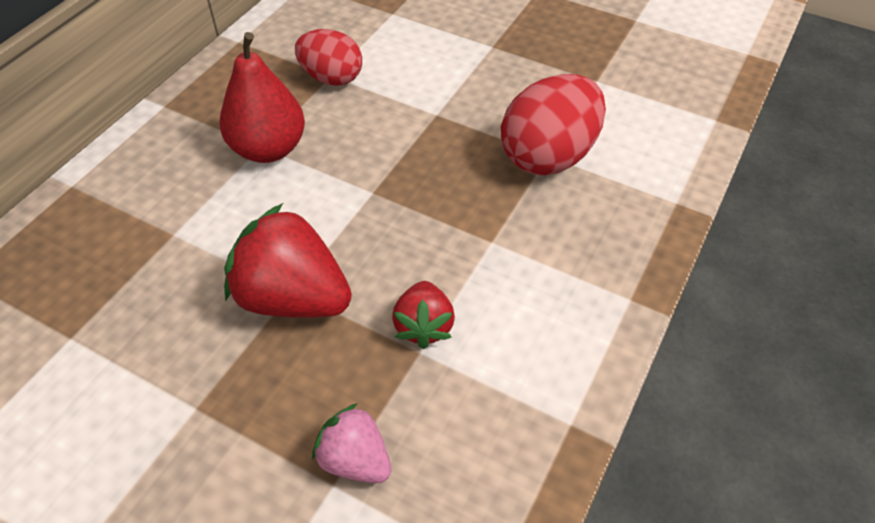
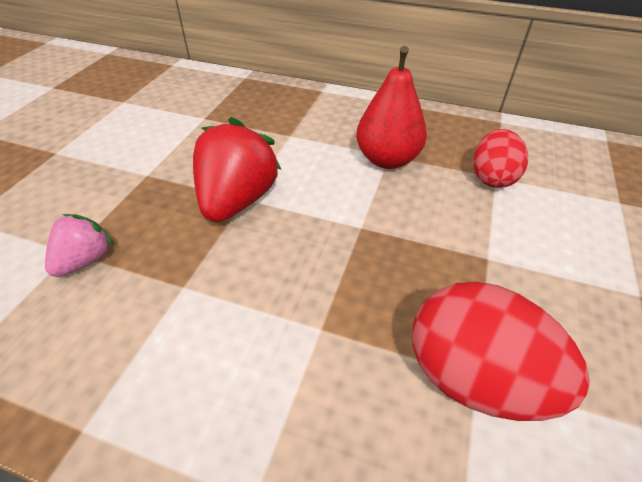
camera: 80 degrees right, 5 degrees down
(424, 326) = (210, 285): red strawberry -> none

